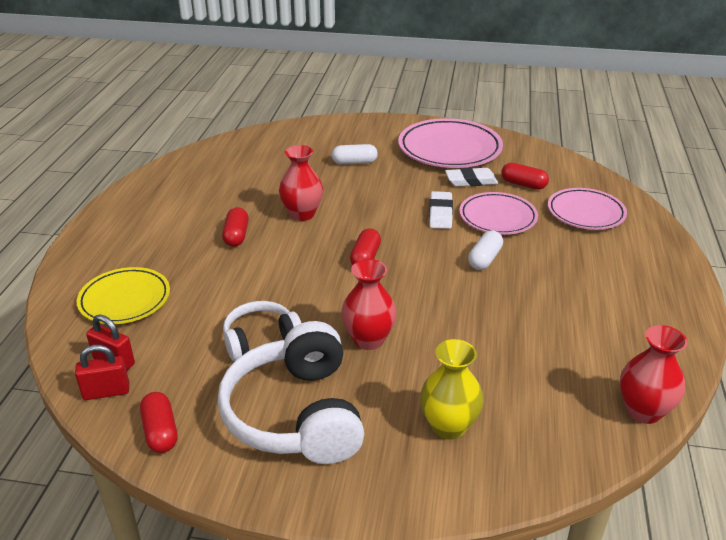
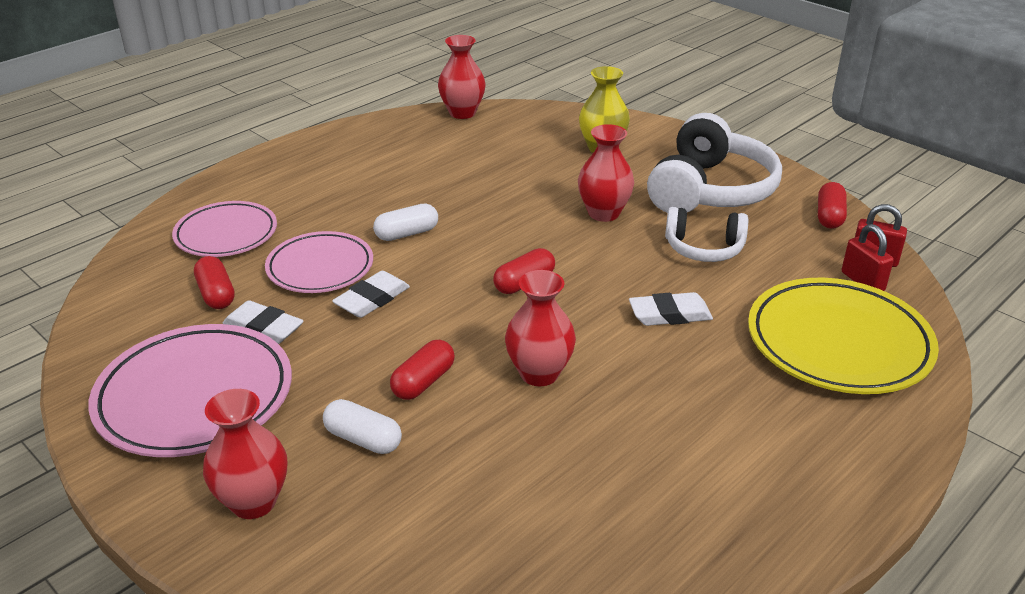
camera: 145 degrees left, 0 degrees up
(125, 300) = (838, 343): yellow plate -> yellow plate, size x1.54
(236, 236) = (654, 377): red capsule -> red capsule (423, 382)
(252, 275) = (670, 314): none -> white eraser
(369, 134) = (253, 502): none -> red vase

